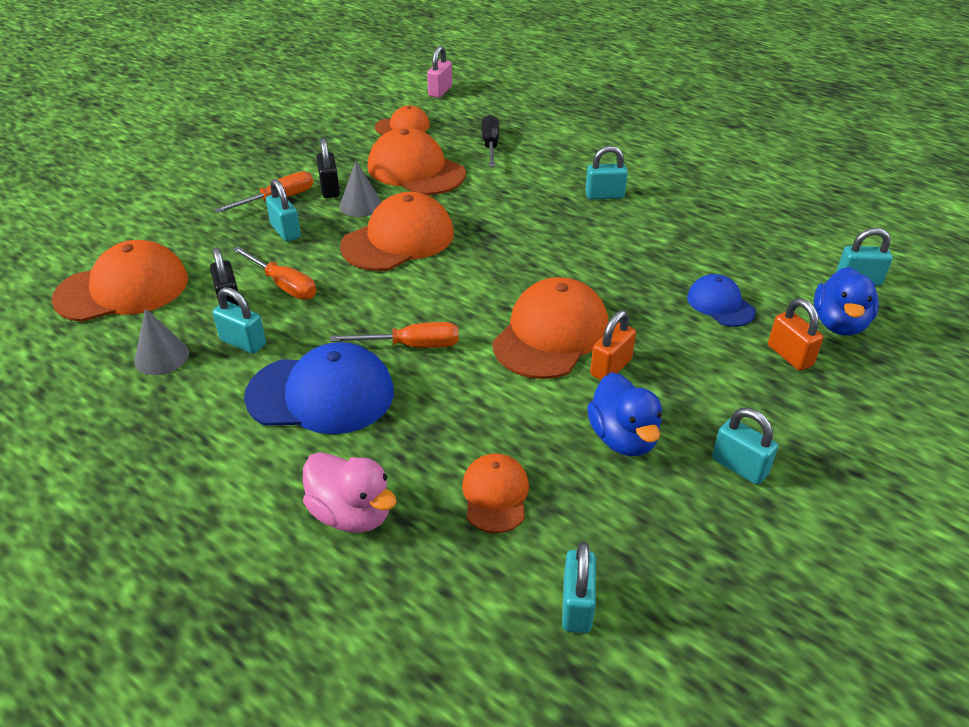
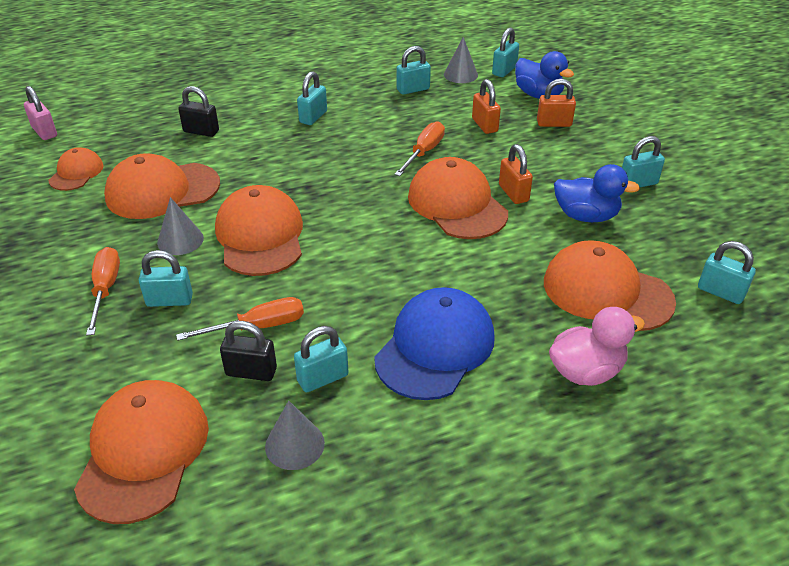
camera: 60 degrees left, 0 degrees up
(330, 189) = (129, 250): black padlock -> black padlock (201, 131)
(411, 345) = (413, 276): orange screwdriver -> orange screwdriver (424, 152)
(490, 145) = (175, 139): black screwdriver -> none
(495, 495) = (606, 291): orange cap -> orange cap, size x1.80
(720, 304) = (484, 125): blue cap -> orange padlock
(729, 233) = (413, 89): none -> turquoise padlock
(804, 253) = (460, 74): none -> grey cone

